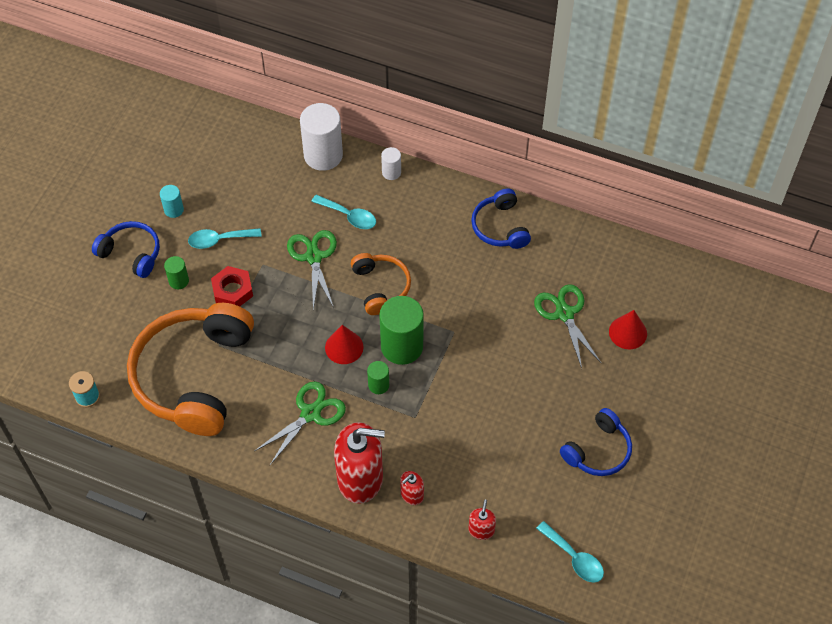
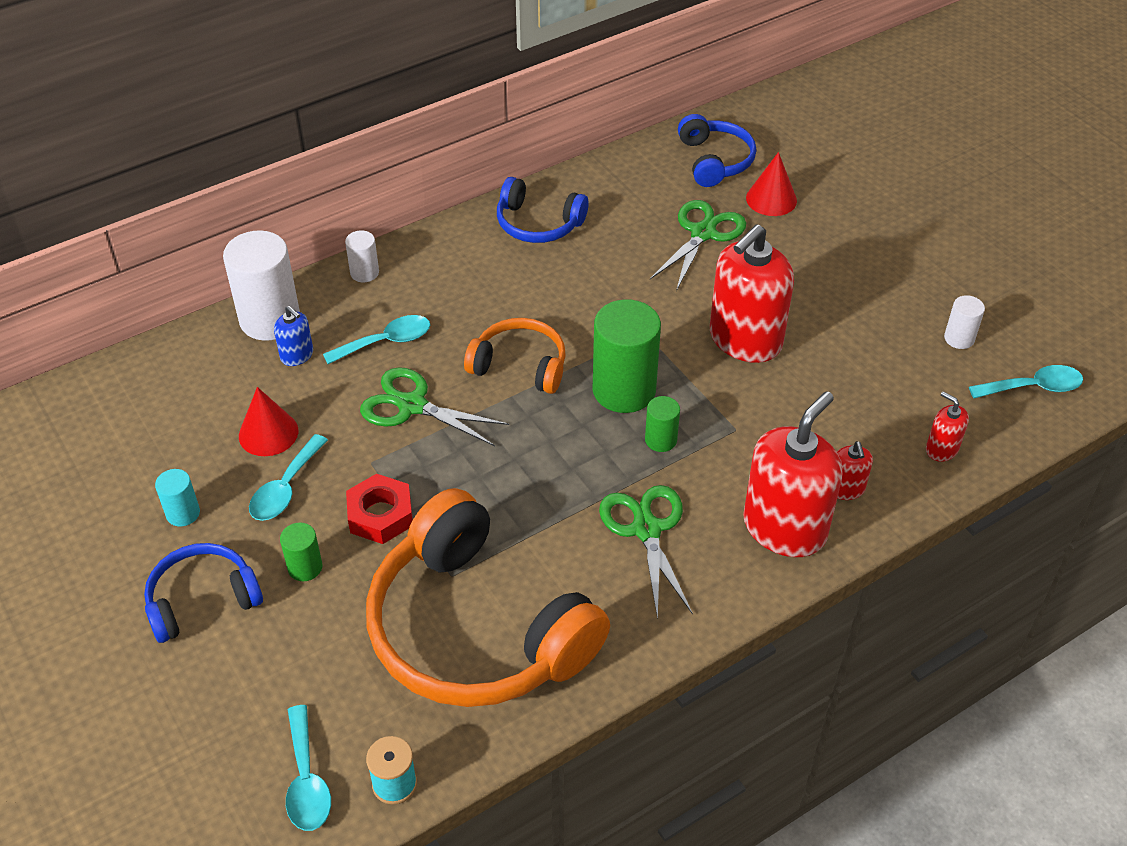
camera: 55 degrees left, 10 degrees down
(67, 361) = (306, 780): none -> turquoise spoon
(308, 184) = (297, 355): none -> blue soap dispenser
(344, 347) = (575, 445): red cone -> red cone (268, 433)
(490, 384) = (745, 340): none -> red soap dispenser
(564, 313) = (703, 233): green scissors -> green scissors turned 105 degrees clockwise
(585, 497) = (959, 338): none -> white cylinder
(598, 450) = (905, 297): blue headphones -> blue headphones (714, 160)

